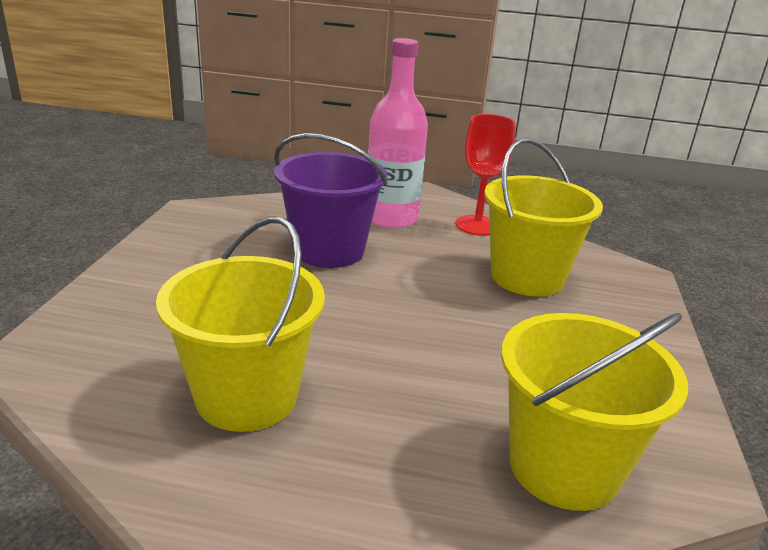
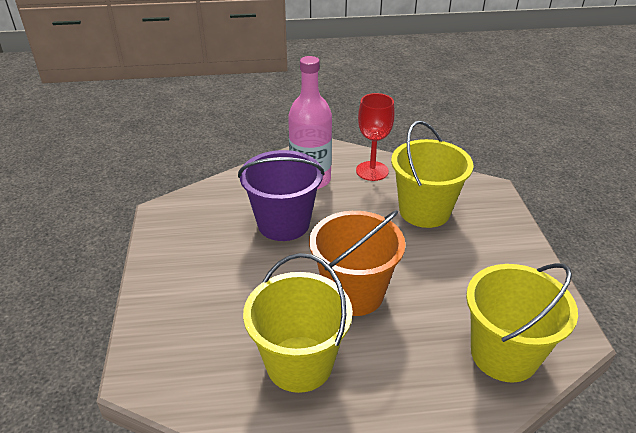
camera: 15 degrees left, 10 degrees up
(374, 339) = (354, 293): none -> orange bucket

